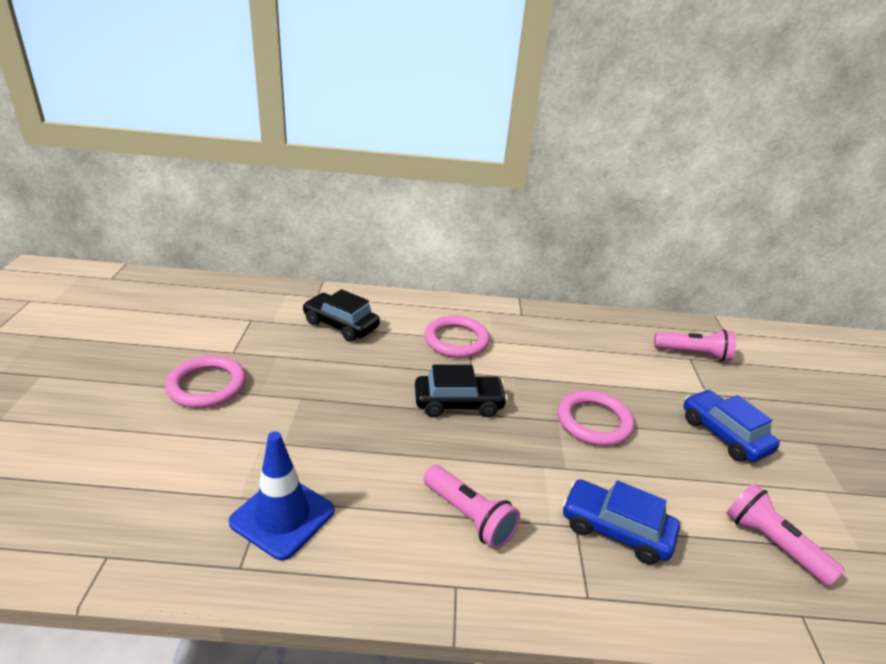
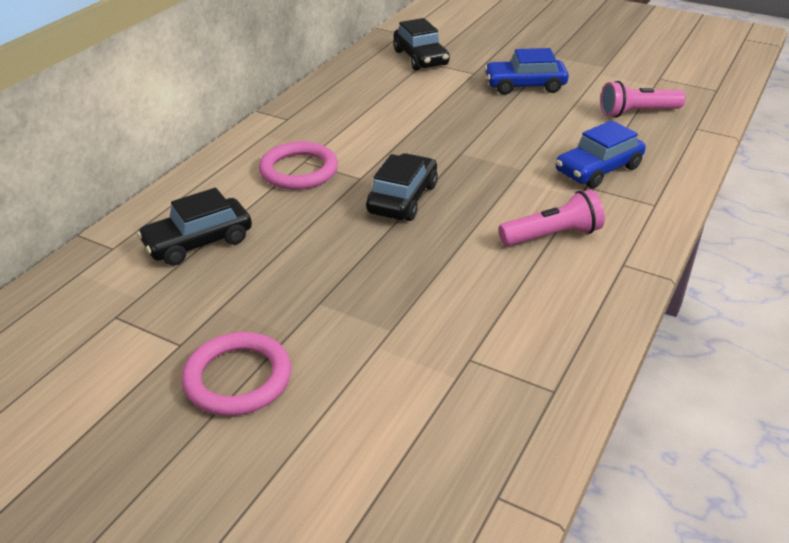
camera: 60 degrees left, 5 degrees up
(282, 516) = (500, 350): blue traffic cone -> none
(594, 421) = (474, 136): pink ring -> none
(693, 354) = (421, 58): pink flashlight -> black car

